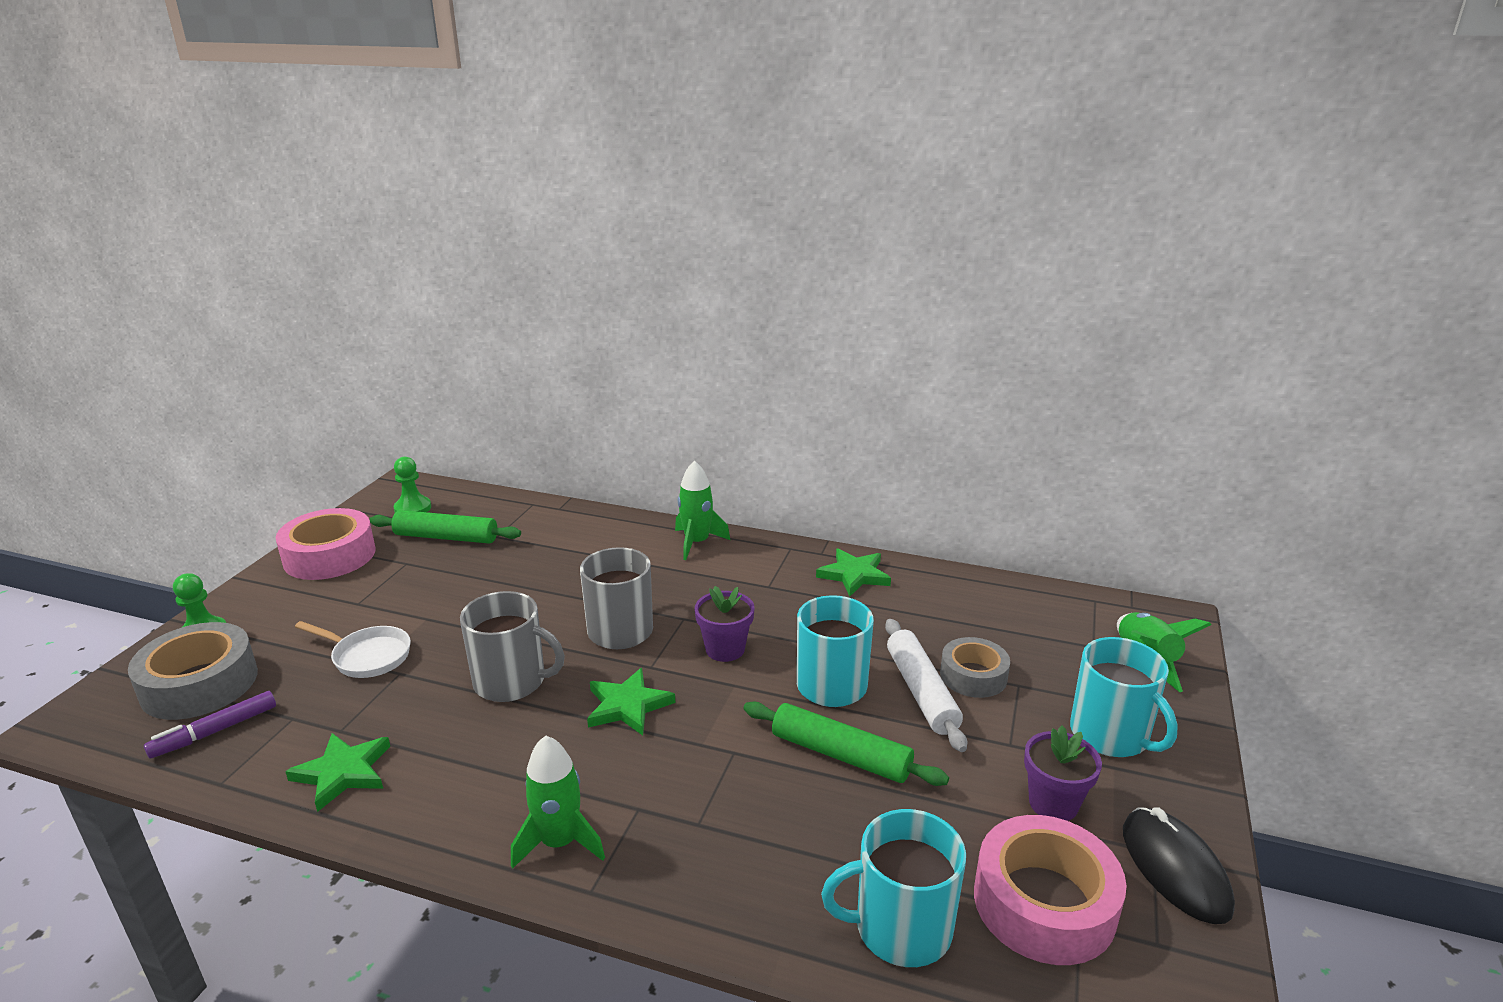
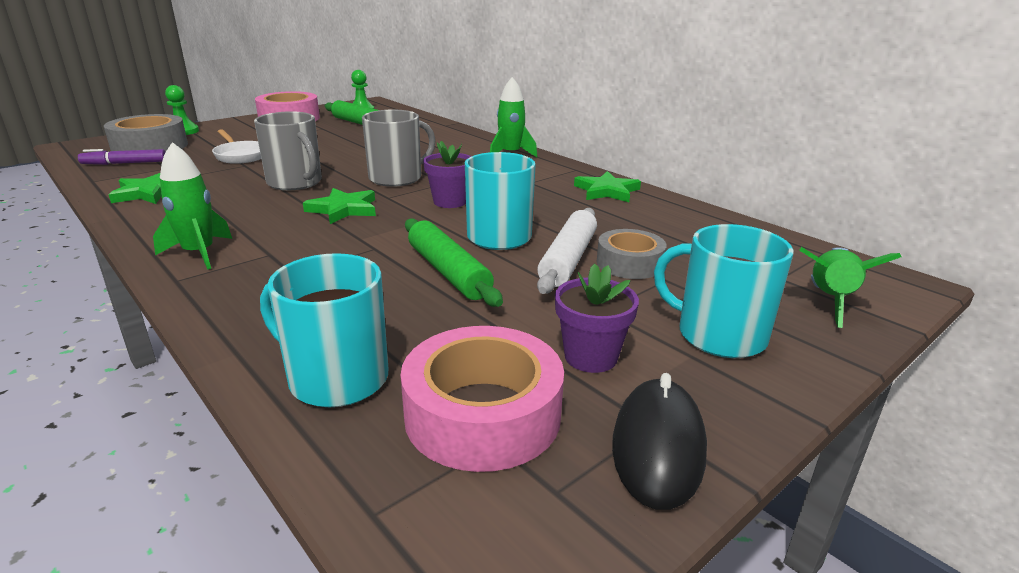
camera: 30 degrees right, 0 degrees up
(1111, 735) = (718, 335): turquoise mug -> turquoise mug turned 120 degrees clockwise

